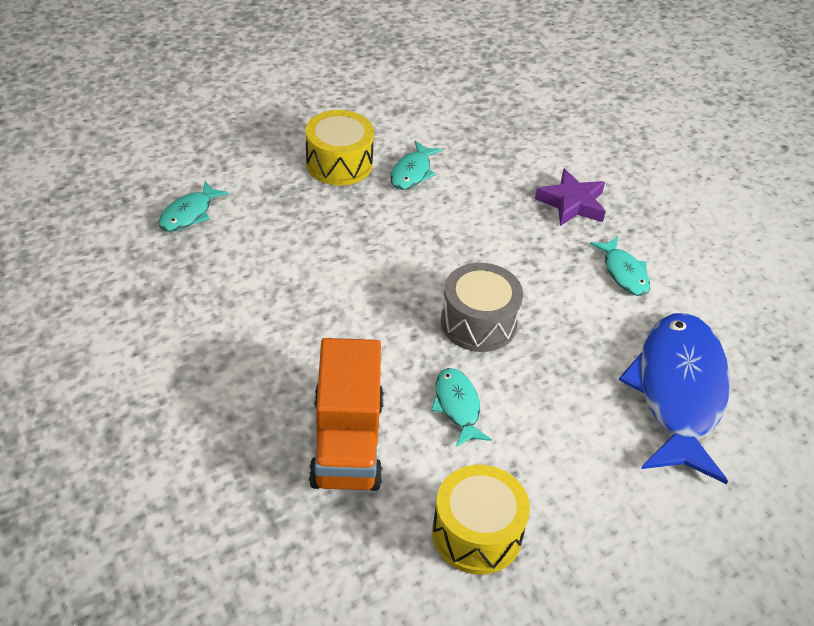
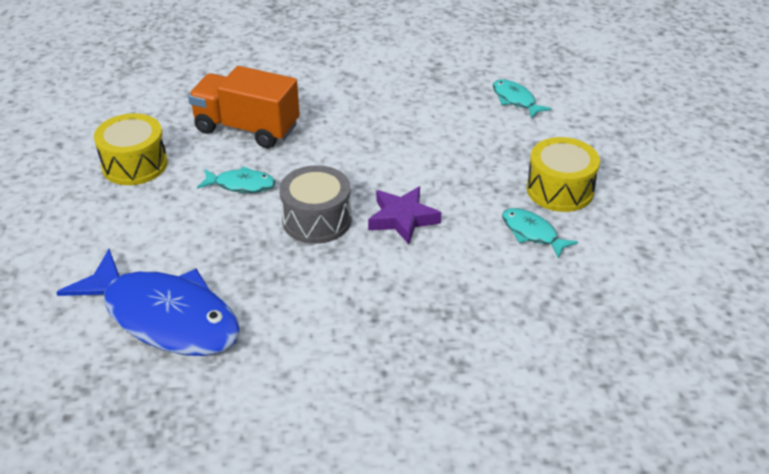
camera: 115 degrees right, 5 degrees down
(572, 203) = (444, 338): purple star -> purple star (402, 219)
(624, 273) = (324, 339): turquoise fish -> none

